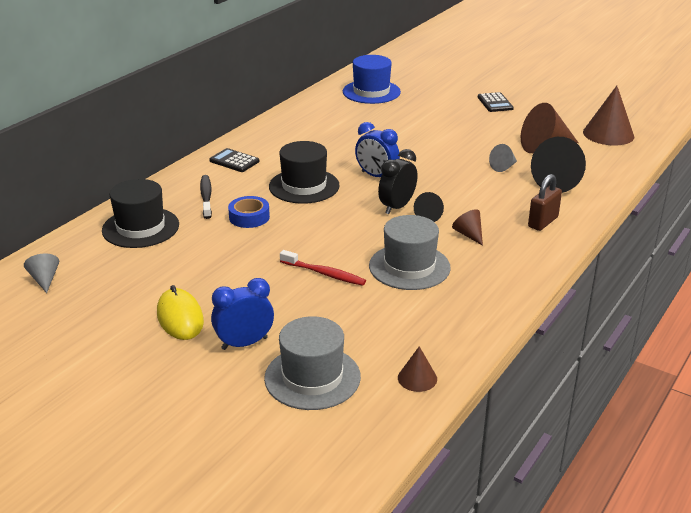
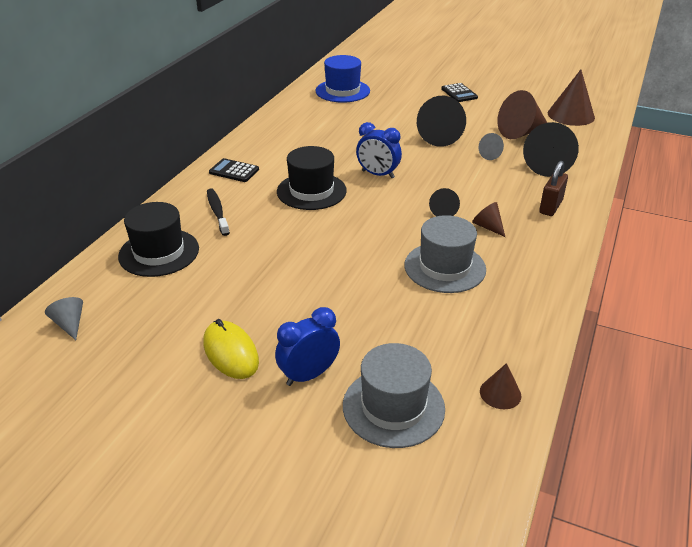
camera: 10 degrees left, 5 degrees up
(249, 217) = (268, 229): blue tape -> none
(324, 273) = (364, 284): red toothbrush -> none
(397, 207) = (409, 205): black clock -> none
(454, 144) = (438, 136): none -> black cone

